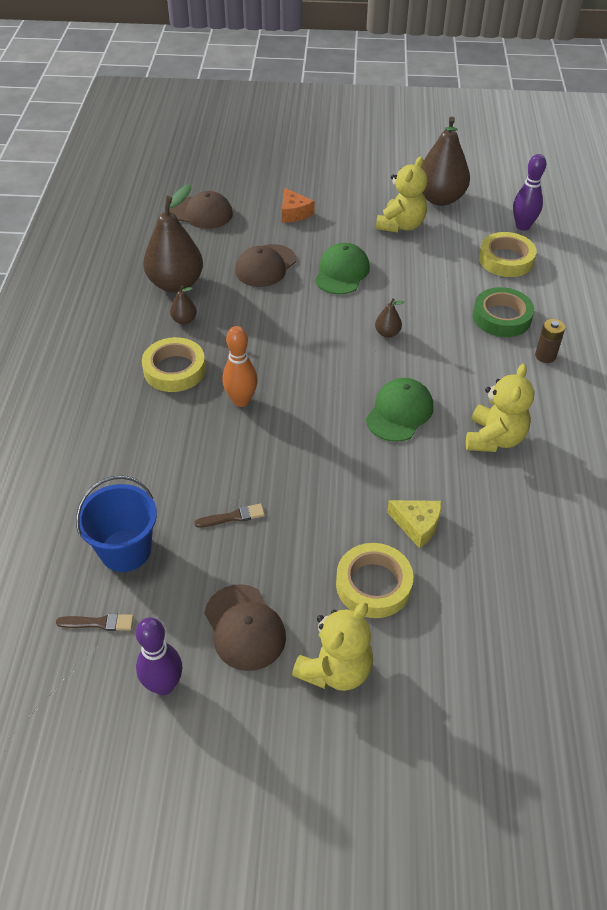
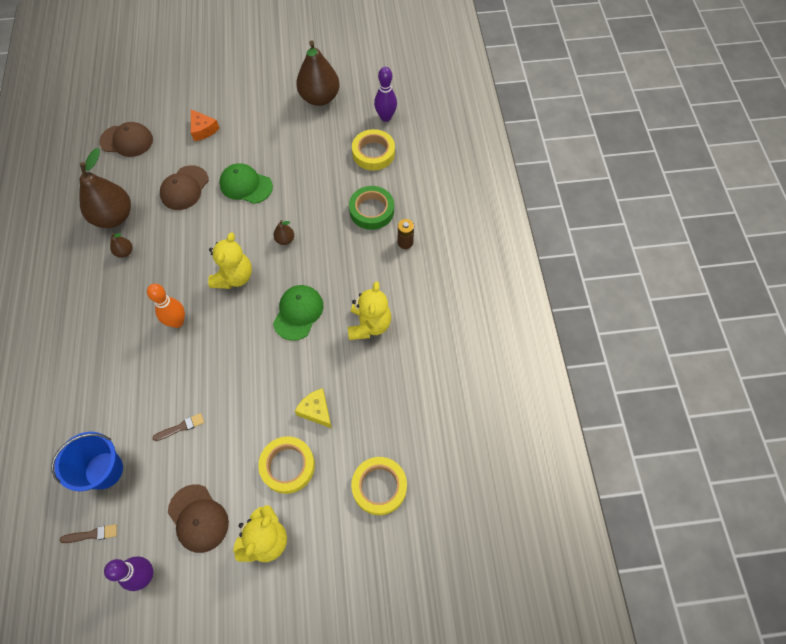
camera: 10 degrees left, 15 degrees up
(174, 369) = (122, 301): yellow tape -> yellow tape (379, 487)
(342, 272) = (246, 185): green cap -> green cap turned 75 degrees counterclockwise
(401, 225) = (290, 130): yellow teddy bear -> yellow teddy bear (234, 277)
(417, 525) = (316, 410): yellow cheese -> yellow cheese turned 150 degrees counterclockwise

